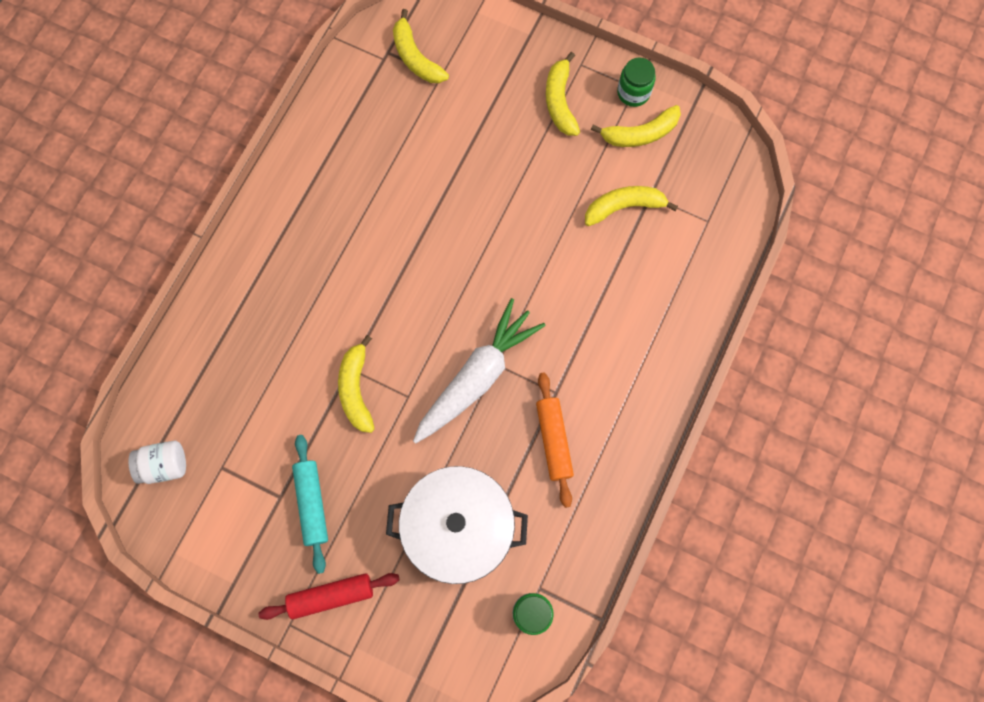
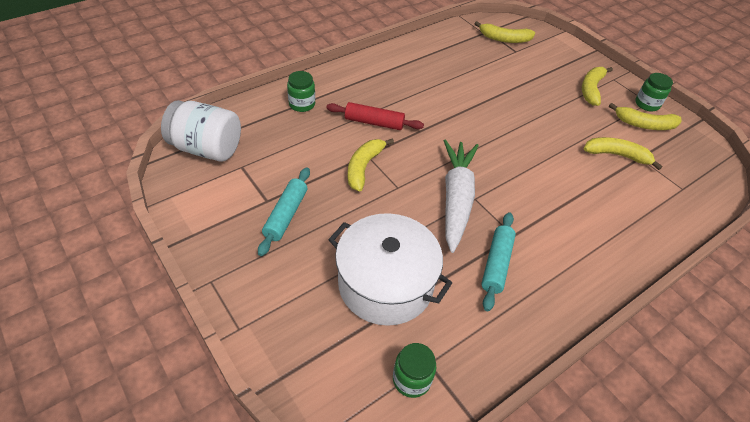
camera: 25 degrees right, 25 degrees down
(164, 465) = (207, 148): white jar -> white jar, size x1.72
(228, 331) = (302, 104): none -> green jar
(331, 596) = (256, 278): red rolling pin -> red rolling pin (374, 122)
(416, 57) = (504, 39): yellow banana -> yellow banana turned 75 degrees counterclockwise
(477, 377) = (456, 199): white carrot -> white carrot turned 60 degrees counterclockwise
(554, 440) = (496, 264): orange rolling pin -> turquoise rolling pin

